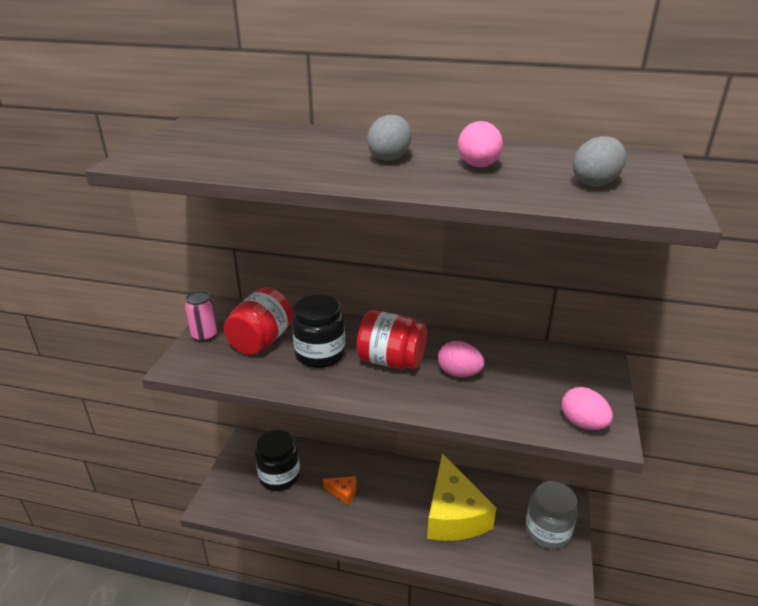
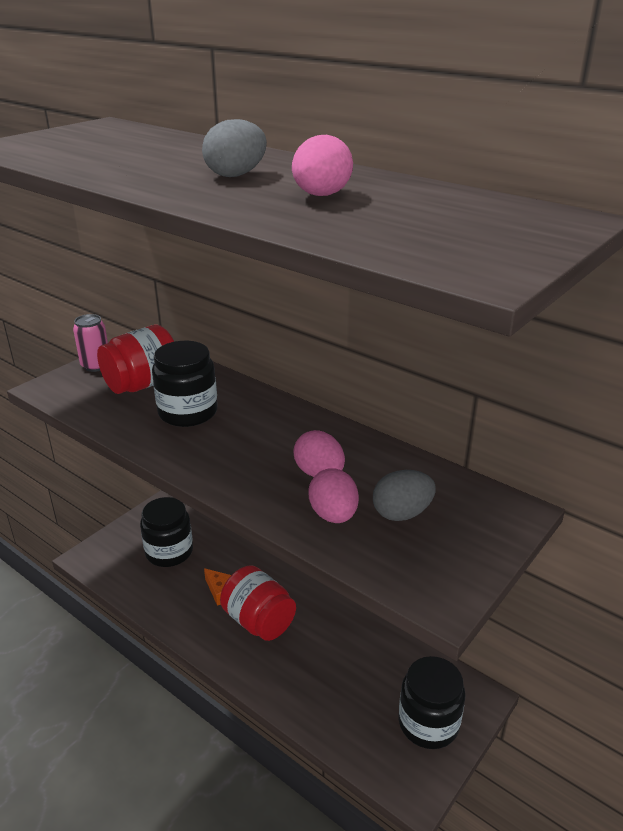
camera: 25 degrees right, 0 degrees up
(391, 361) = (255, 439): red jar -> red jar (259, 621)
(453, 514) = (326, 660): yellow cheese -> none
(547, 531) = (428, 723): grey jar -> black jar
(583, 423) = (419, 574): pink egg -> pink egg (333, 515)
(595, 183) = (435, 232): grey egg -> grey egg (402, 513)

